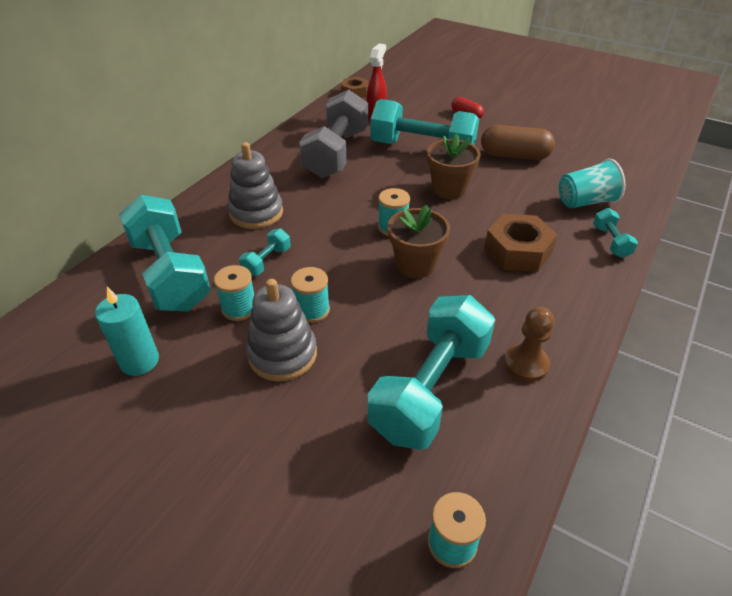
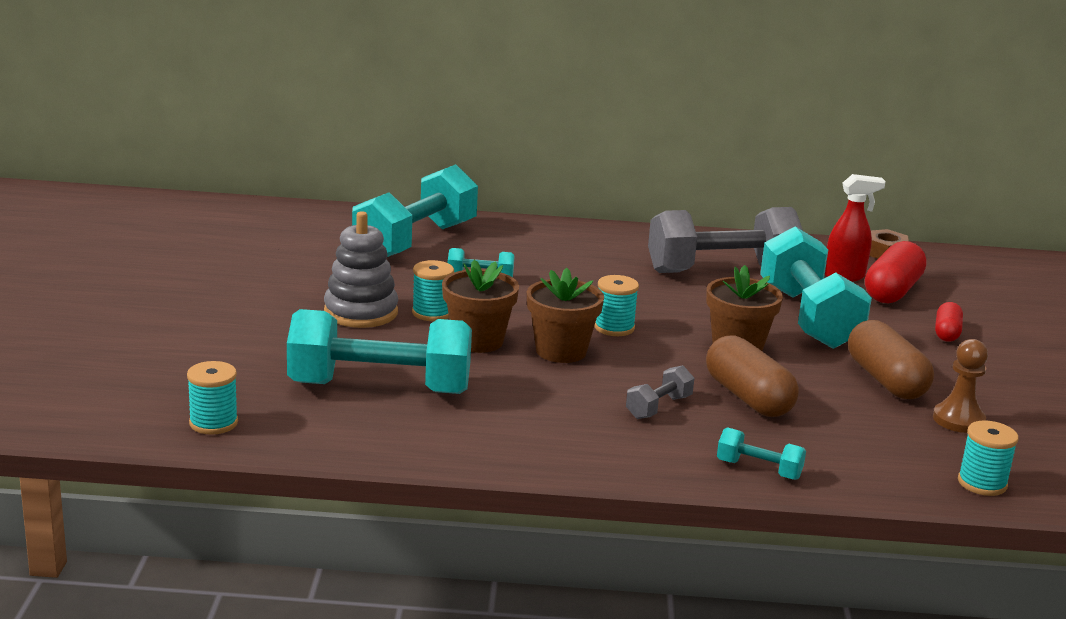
camera: 60 degrees right, 20 degrees down
(139, 361) = (299, 259): turquoise candle -> none
(239, 308) = (401, 281): turquoise spool -> turquoise spool (982, 483)
(256, 213) = (551, 255): grey stacking toy -> none
(376, 301) = (478, 341): none -> brown flower pot
(405, 110) = (892, 291): none -> red capsule
(517, 210) = (748, 398): none -> brown capsule
(517, 251) = (658, 407): brown nut -> grey dumbbell
(526, 364) = (462, 433): brown pawn -> brown pawn (958, 420)
(585, 202) = (836, 444): turquoise cup -> none
(610, 242) = (758, 469): turquoise dumbbell -> turquoise dumbbell turned 60 degrees clockwise

